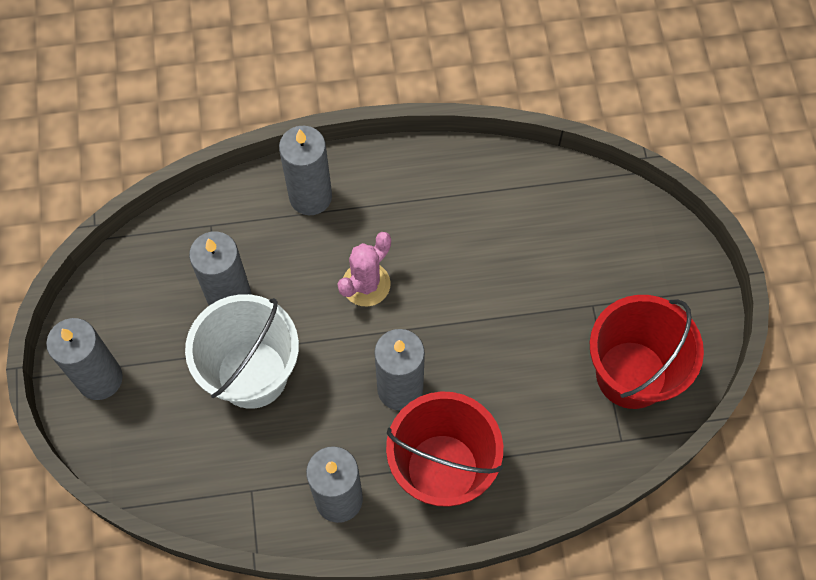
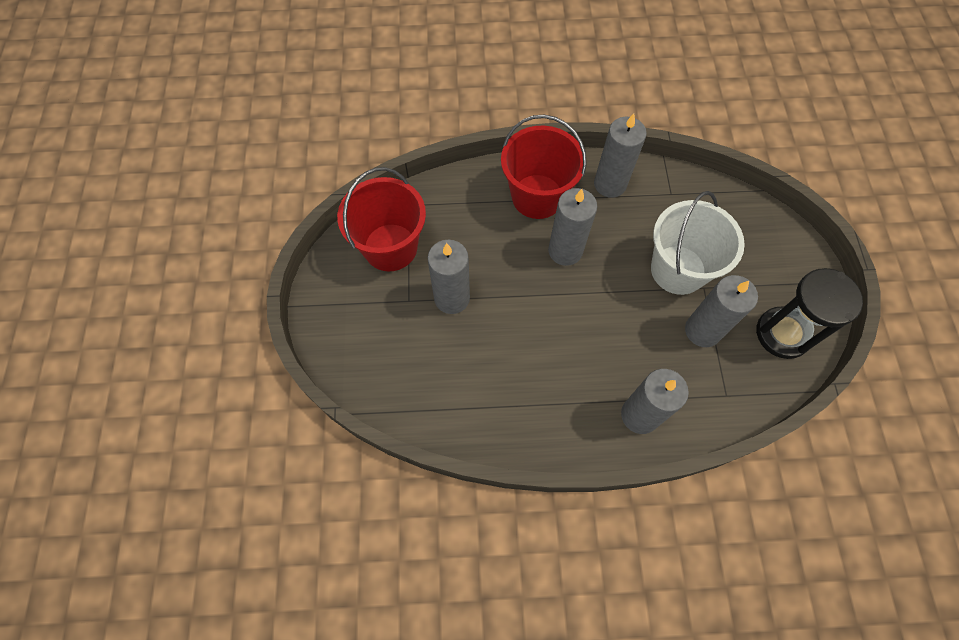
camera: 175 degrees left, 0 degrees up
(100, 378) = (795, 275): grey candle -> grey candle (452, 298)
(132, 301) = (782, 334): none -> black hourglass
(366, 284) = (590, 332): pink cactus -> none

